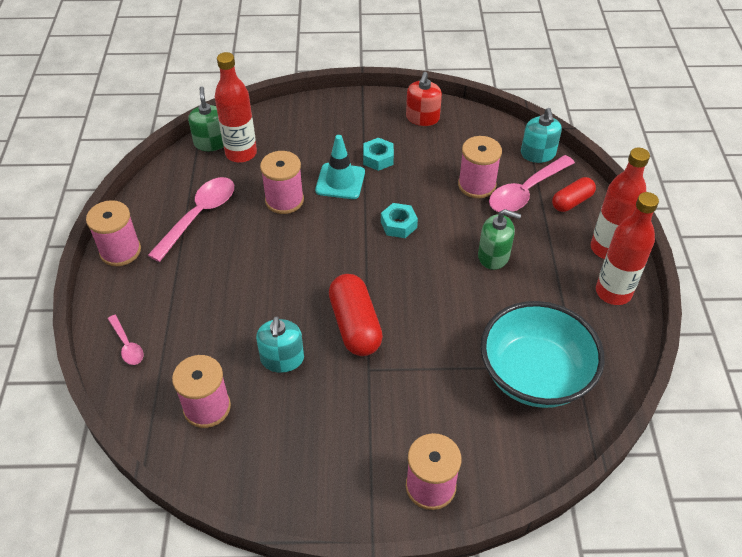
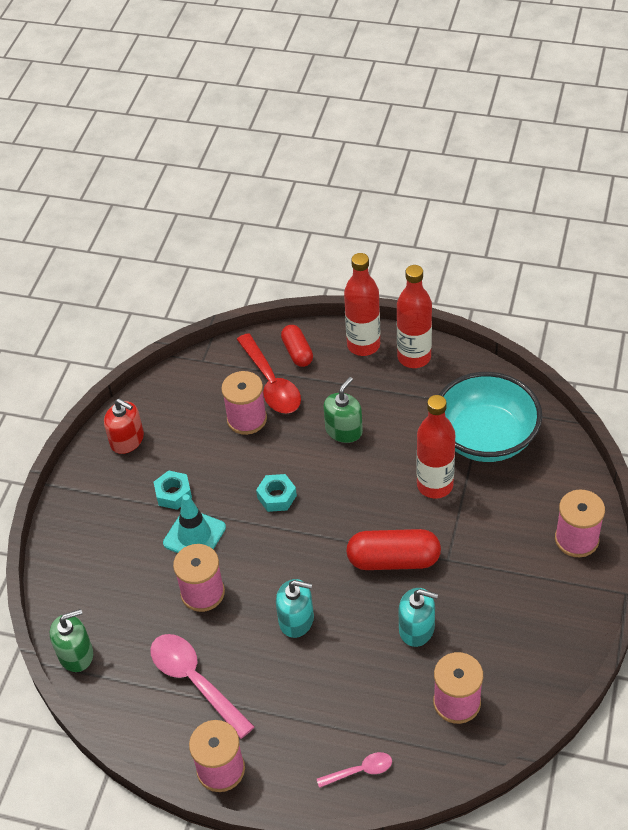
camera: 70 degrees left, 0 degrees up
(211, 142) = (76, 654): green soap dispenser -> green soap dispenser turned 150 degrees clockwise
(241, 153) = (109, 625): red bottle -> red bottle (435, 485)
(526, 192) = (271, 383): pink spoon -> red spoon
(538, 154) = (223, 359): turquoise soap dispenser -> turquoise soap dispenser (296, 620)

